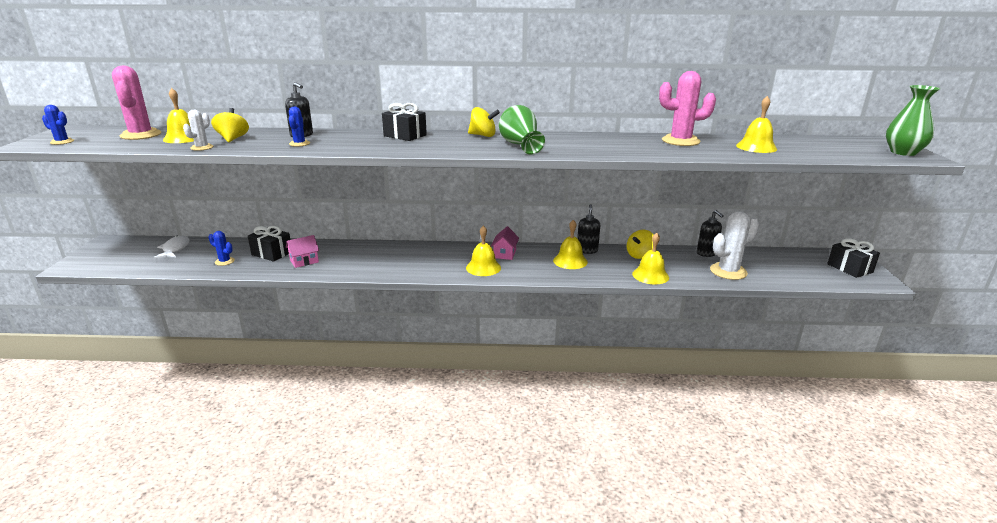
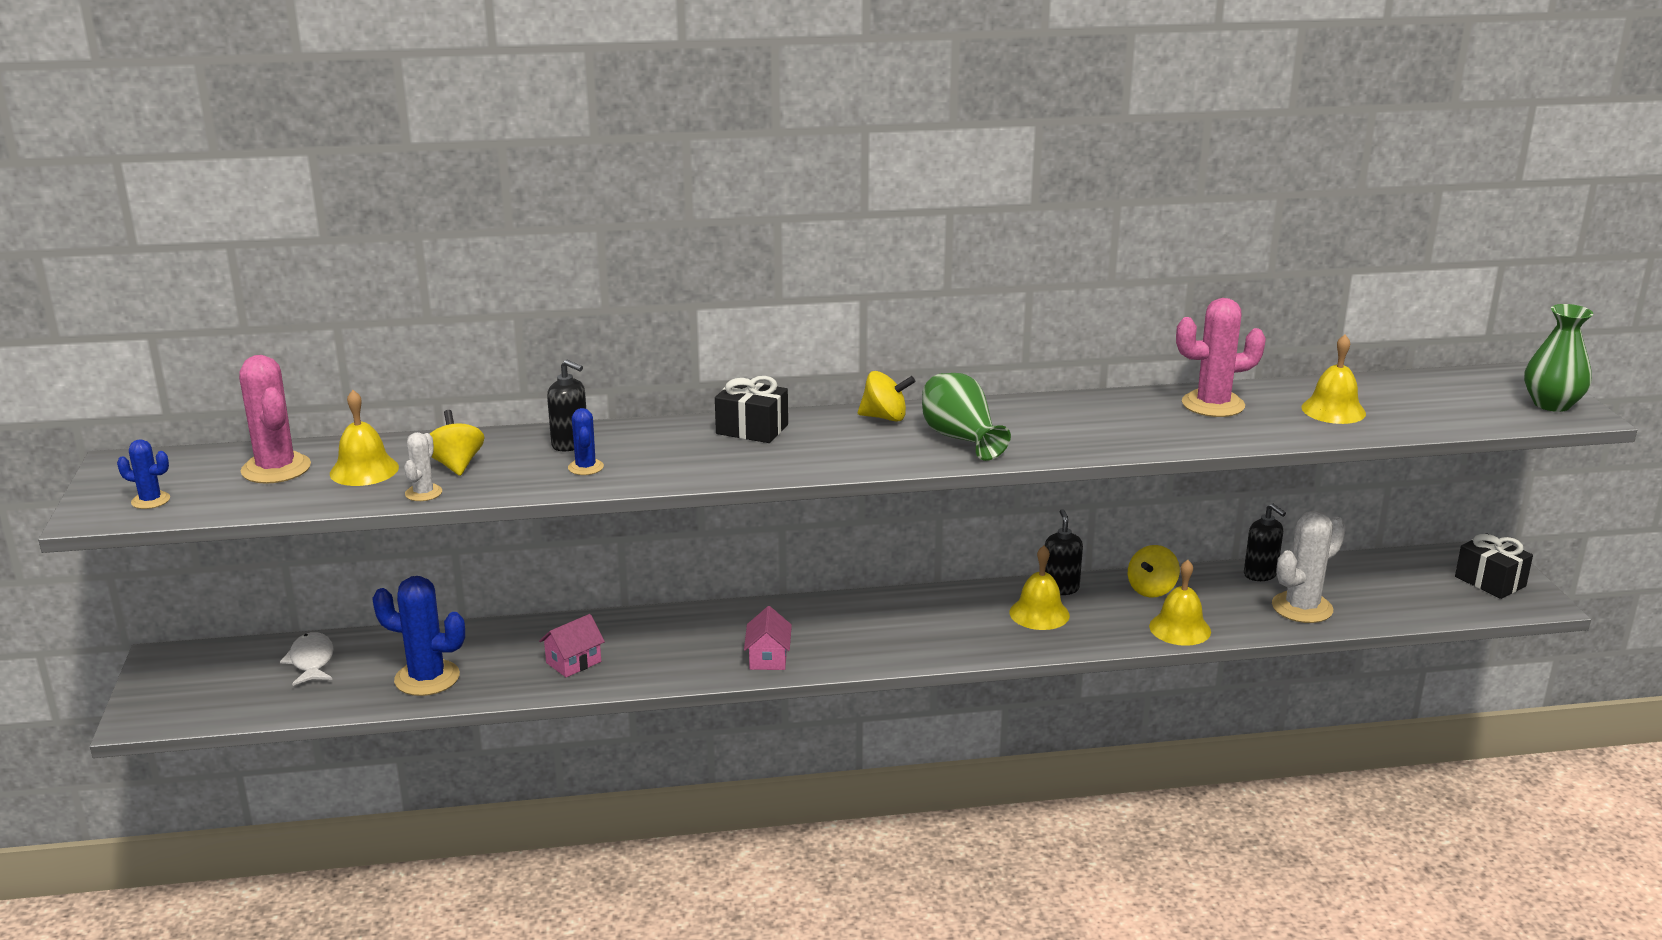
camera: 10 degrees left, 0 degrees up
(224, 261) = (427, 678): blue cactus -> blue cactus, size x1.89
(272, 253) = (503, 652): black gift -> none
(483, 267) = (897, 642): yellow bell -> none
(504, 254) = (922, 610): pink house -> pink house (768, 658)

